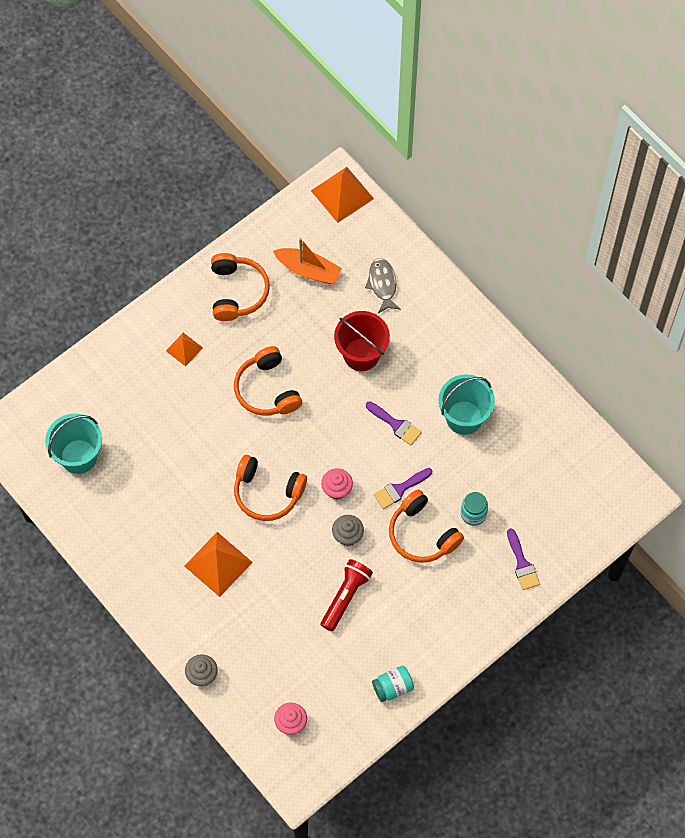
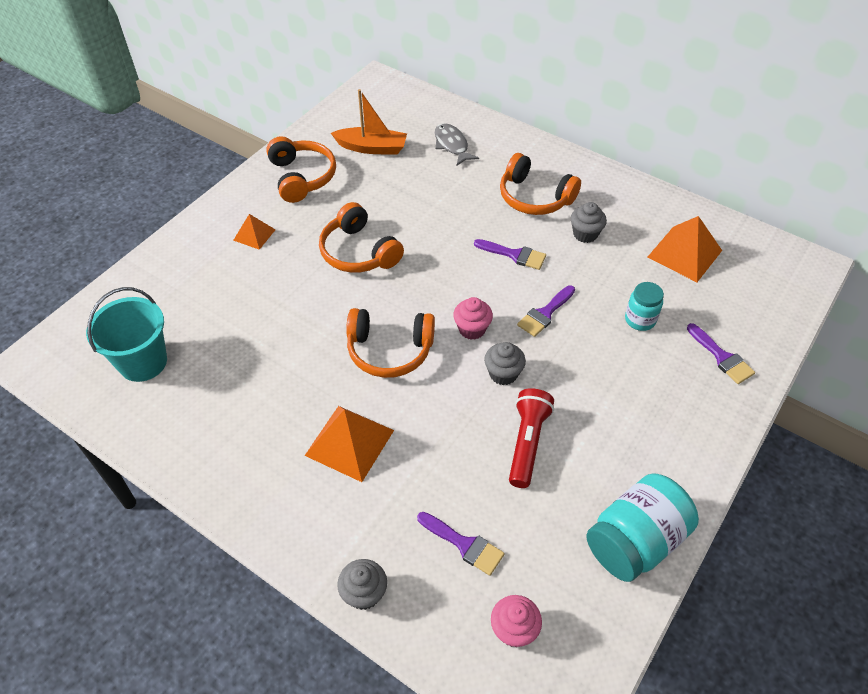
camera: 15 degrees left, 15 degrees down
(277, 660) = (464, 544): none -> purple brush
(342, 194) = (386, 89): orange pyramid -> orange pyramid (685, 253)
(361, 354) = (452, 203): red bucket -> none
(393, 687) = (635, 541): turquoise jar -> turquoise jar, size x1.80
(422, 534) = (591, 352): orange headphones -> orange headphones (534, 197)
(464, 417) = (585, 234): turquoise bucket -> grey cupcake

